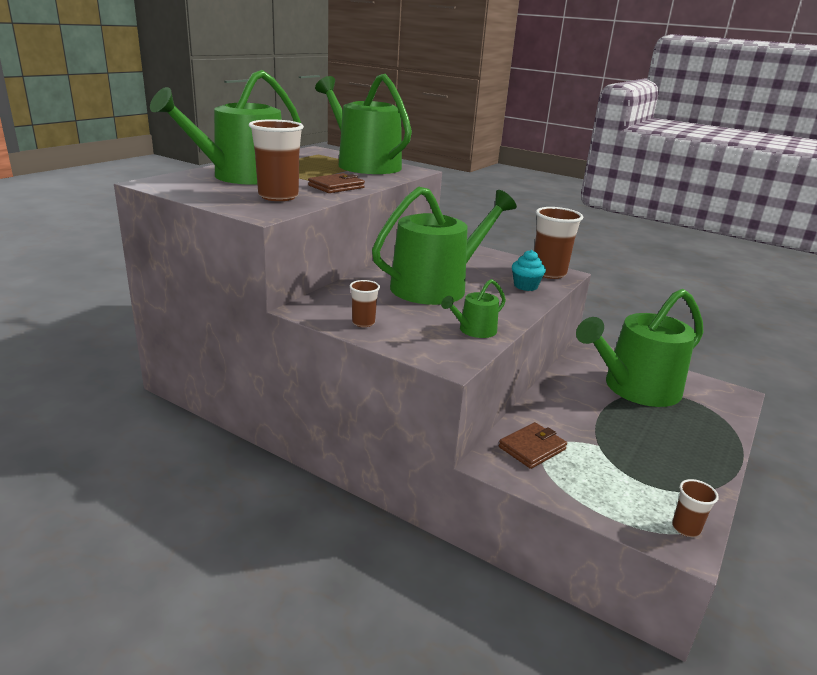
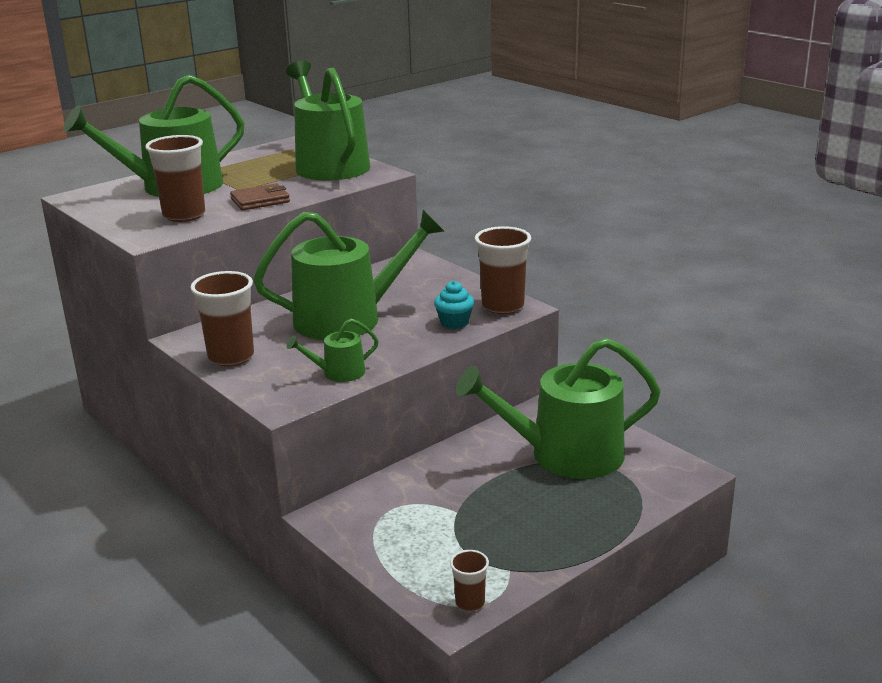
camera: 20 degrees right, 0 degrees up
(363, 323) = (231, 357): brown cup -> brown cup, size x1.90
(532, 448) = (379, 506): brown wallet -> none

